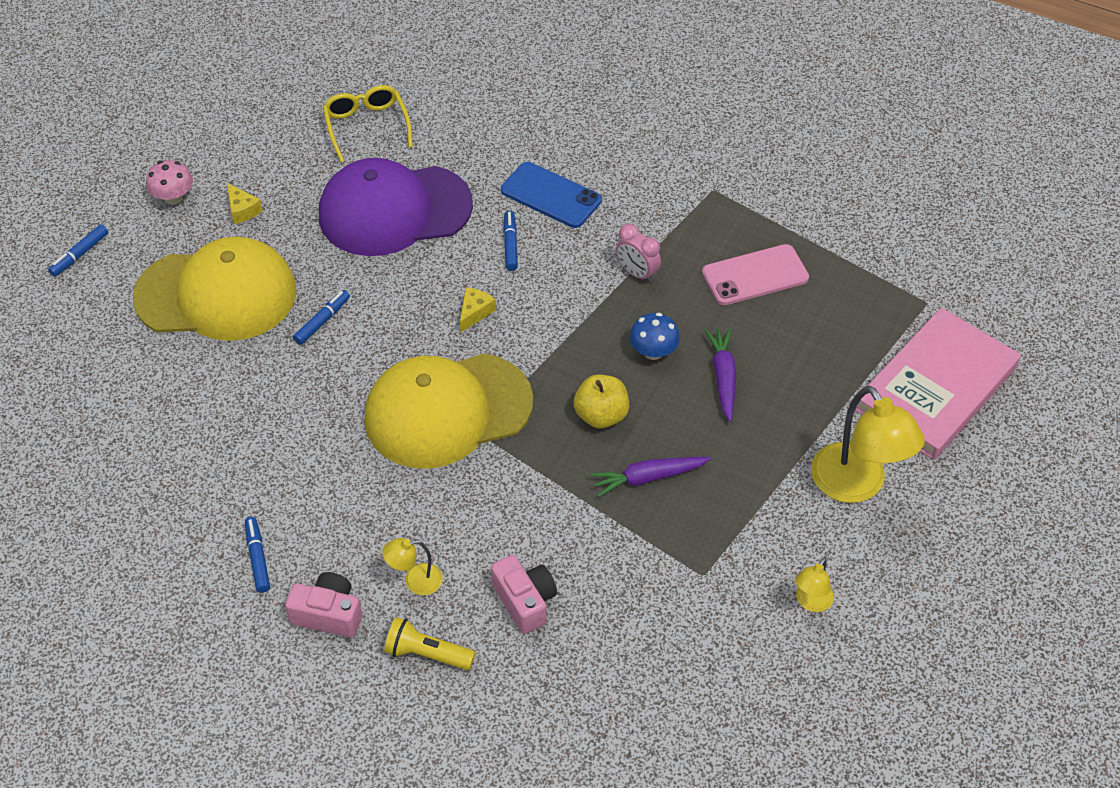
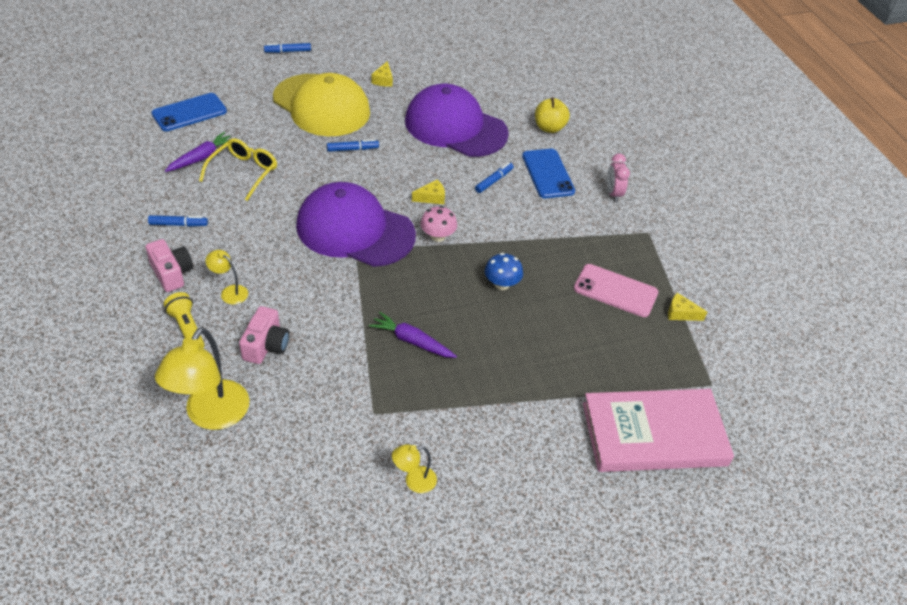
camera: 40 degrees right, 5 degrees down
(74, 422) = (189, 113): none -> blue phone
(173, 197) = (360, 55): pink mushroom -> pink mushroom (437, 236)
(257, 558) = (178, 224): blue marker -> blue marker turned 60 degrees clockwise
(366, 126) = (493, 84): yellow glasses -> yellow glasses (243, 172)
(447, 410) = (355, 230): yellow cap -> purple cap
(601, 415) = (429, 292): yellow apple -> yellow apple (549, 128)
(637, 273) = (545, 241): pink clock -> pink clock (613, 194)
(723, 377) = (524, 326): purple carrot -> purple carrot (201, 158)
(830, 253) = (680, 313): none -> yellow cheese
(856, 486) = (528, 444): yellow lamp -> yellow lamp (211, 416)

